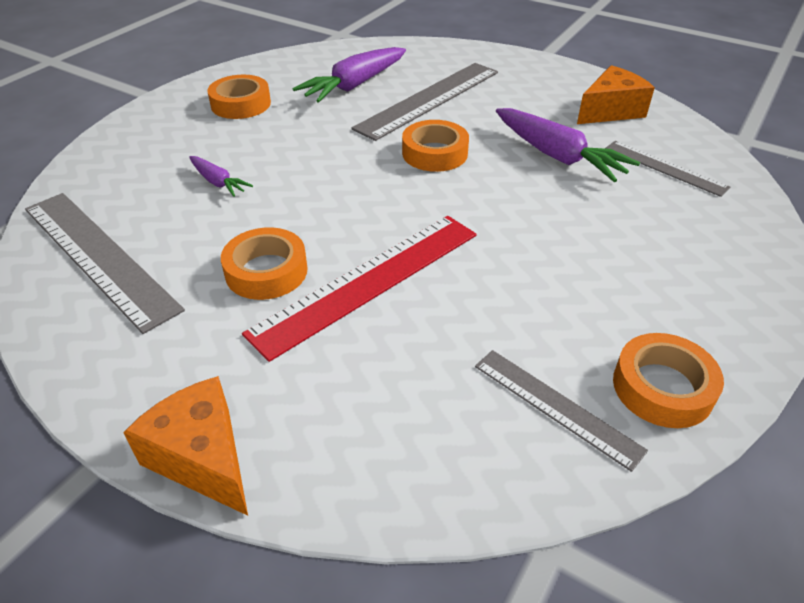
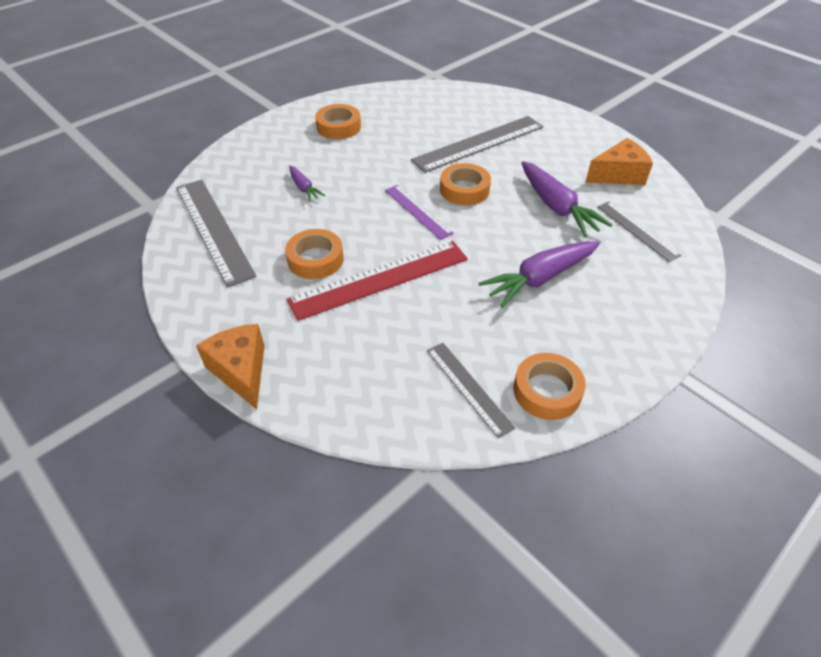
camera: 15 degrees right, 5 degrees up
(354, 85) = (427, 123): purple carrot -> purple carrot (540, 278)
(385, 187) = (418, 211): none -> purple ruler

